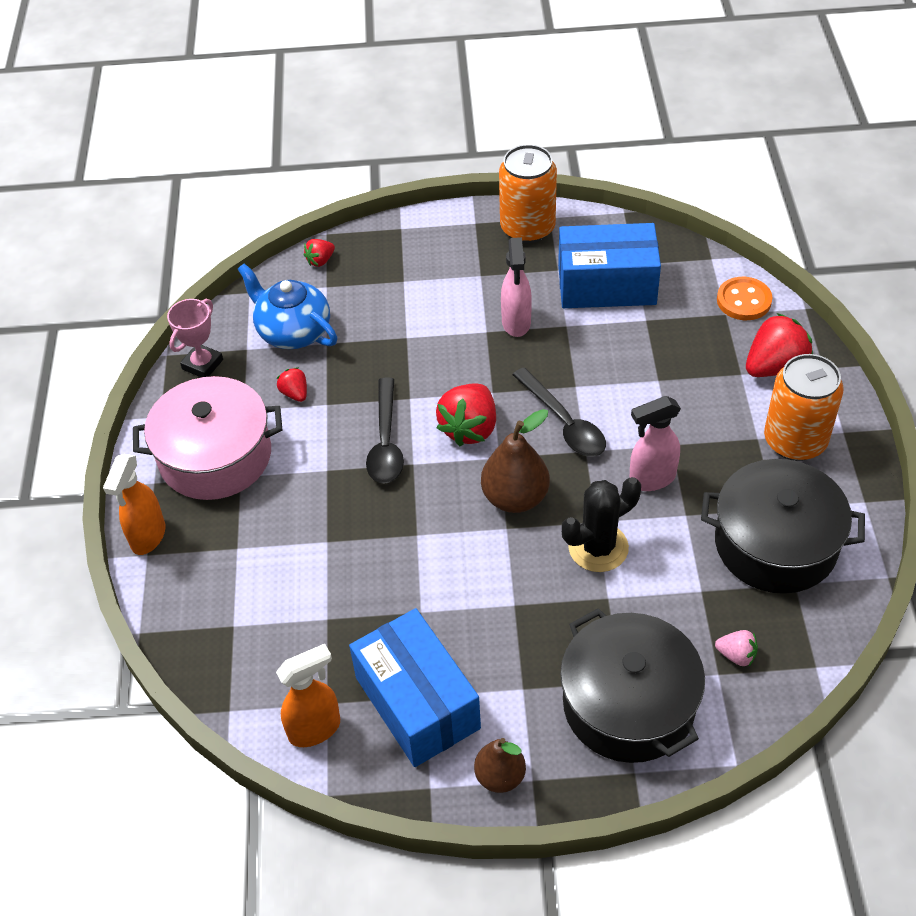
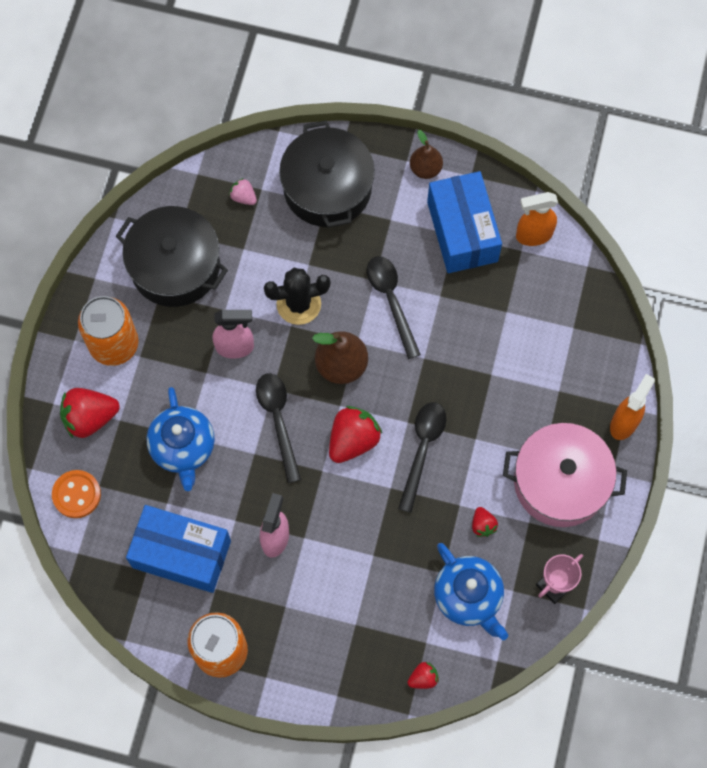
camera: 165 degrees left, 20 degrees up
(482, 586) = (391, 301): none -> black spoon
(656, 369) = (183, 447): none -> blue teapot

